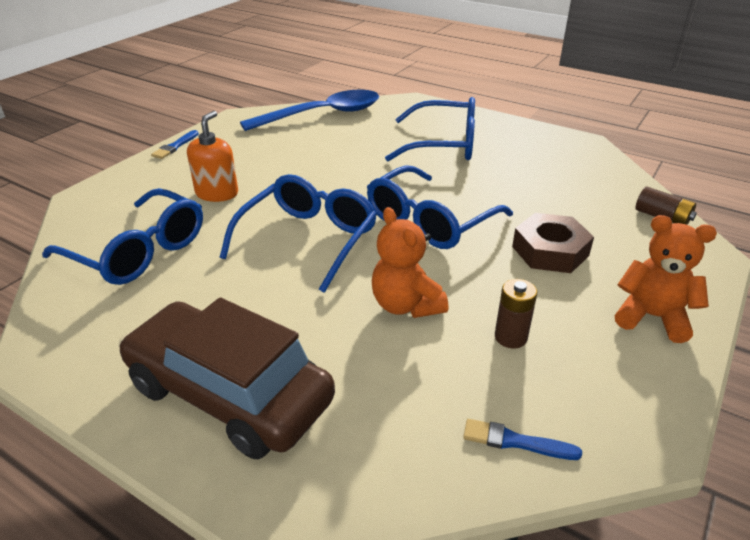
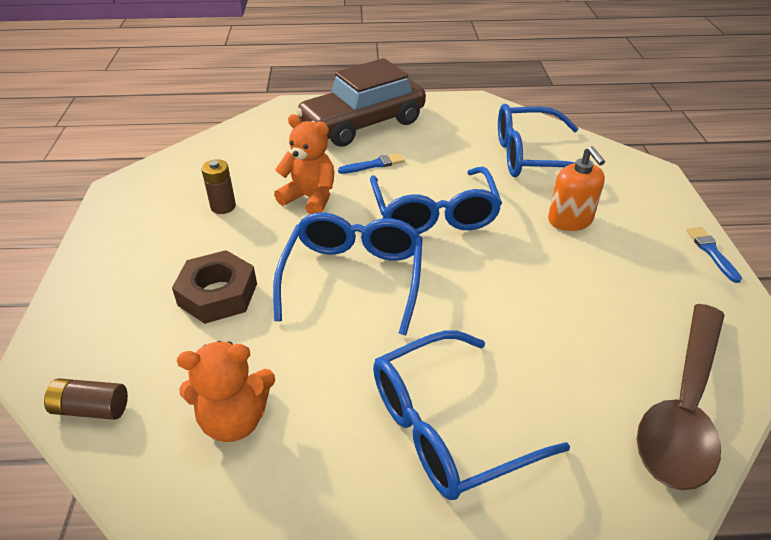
camera: 145 degrees right, 5 degrees up
(229, 394) = (363, 124): brown car -> brown car turned 150 degrees clockwise
(322, 115) = (683, 407): blue spoon -> brown spoon
(515, 441) = (198, 159): blue brush -> blue brush (374, 165)
(652, 317) = (114, 264): orange teddy bear -> orange teddy bear (234, 419)

